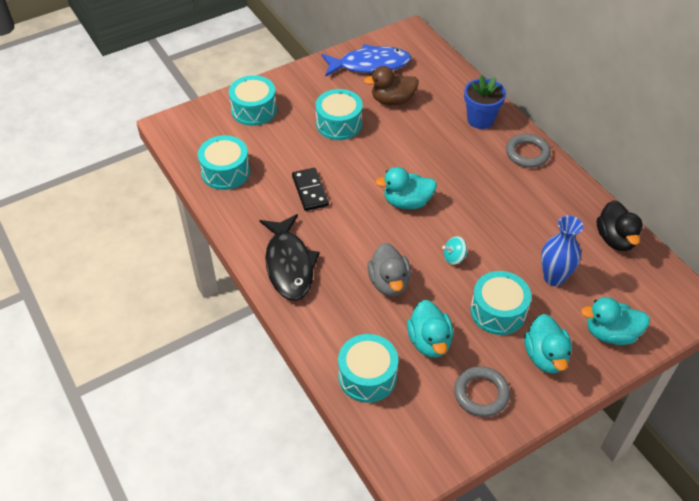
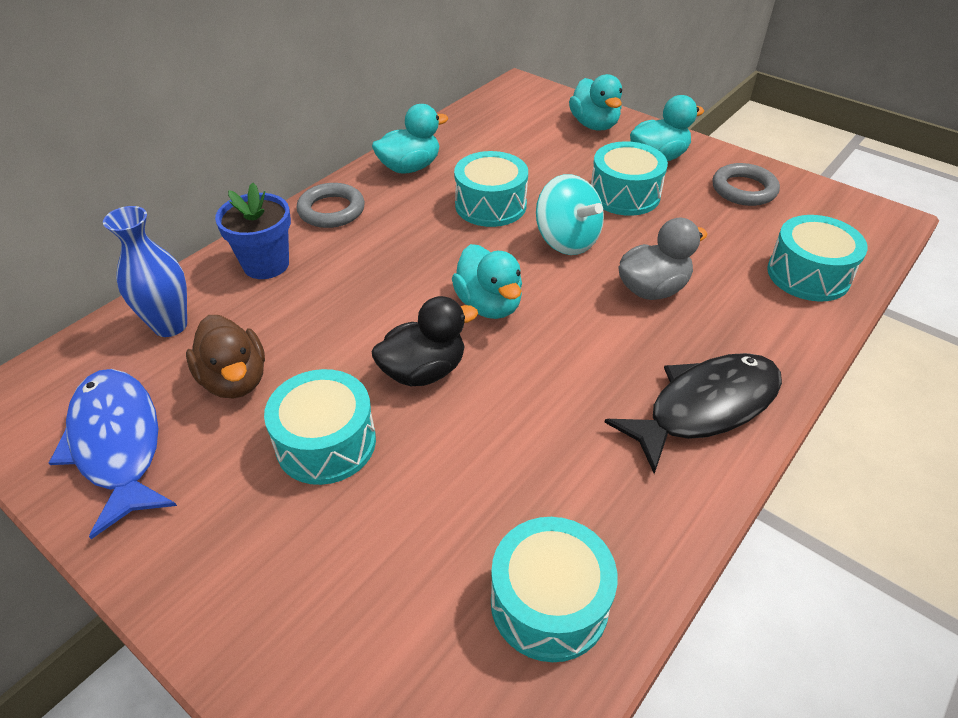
camera: 110 degrees left, 5 degrees down
(254, 110) = (319, 628): turquoise drum -> turquoise drum (490, 205)
(310, 191) = (528, 432): black domino -> none
(429, 341) = (712, 236): turquoise duck -> turquoise duck (410, 167)
(454, 258) = (566, 241): turquoise spinning top -> turquoise spinning top, size x1.87
(553, 277) = (544, 165): blue vase -> blue vase (170, 325)
(615, 239) = (457, 133): black duck -> black duck (423, 371)

